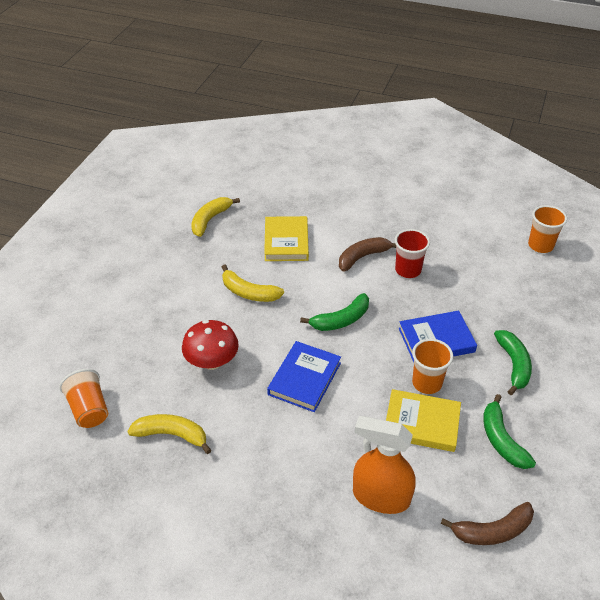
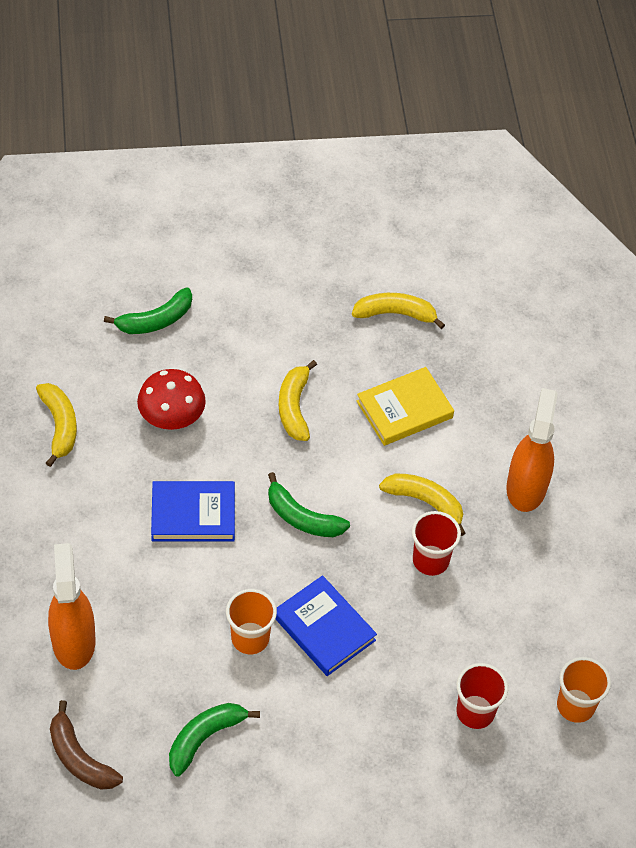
camera: 60 degrees right, 10 degrees up
(89, 409) = (55, 341): orange cup -> none
(363, 257) = (425, 502): brown banana -> yellow banana
(376, 211) = (526, 487): none -> orange spray bottle
(421, 423) = (188, 650): yellow book -> none
(513, 365) = (328, 724): green banana -> green banana (155, 320)
(529, 290) = (475, 712): none -> red cup

